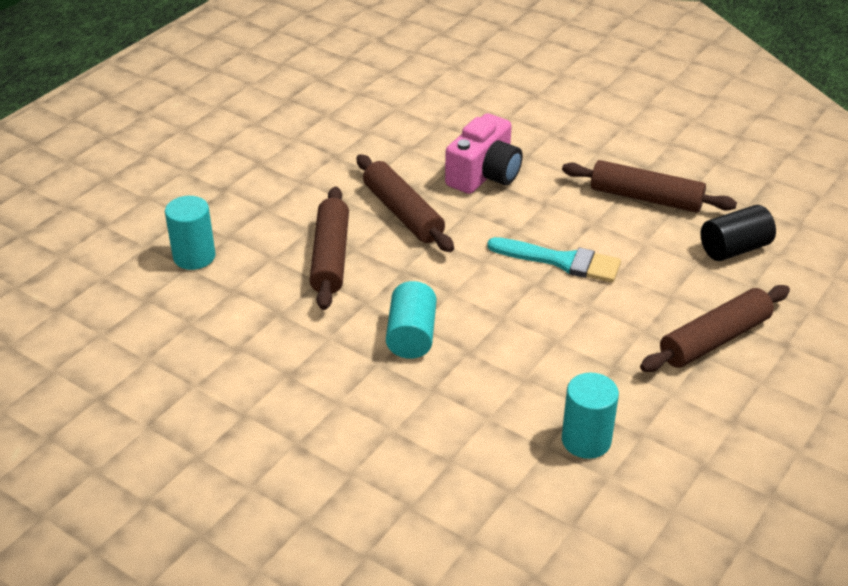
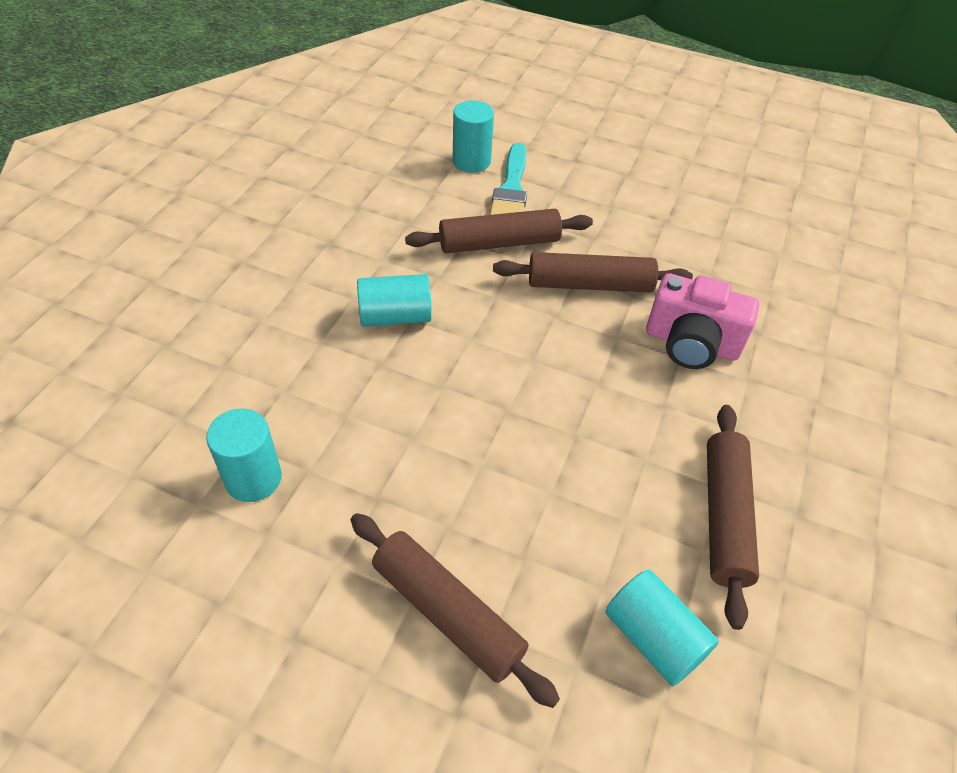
camera: 75 degrees right, 10 degrees up
(402, 213) = (589, 284): brown rolling pin -> brown rolling pin turned 45 degrees clockwise
(561, 261) = (555, 431): turquoise brush -> turquoise brush (511, 189)
(734, 249) = (653, 638): black cylinder -> turquoise cylinder

